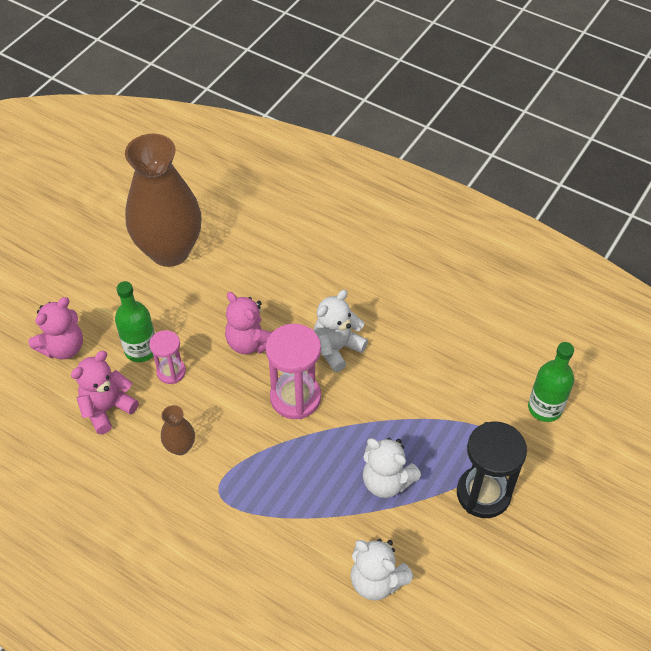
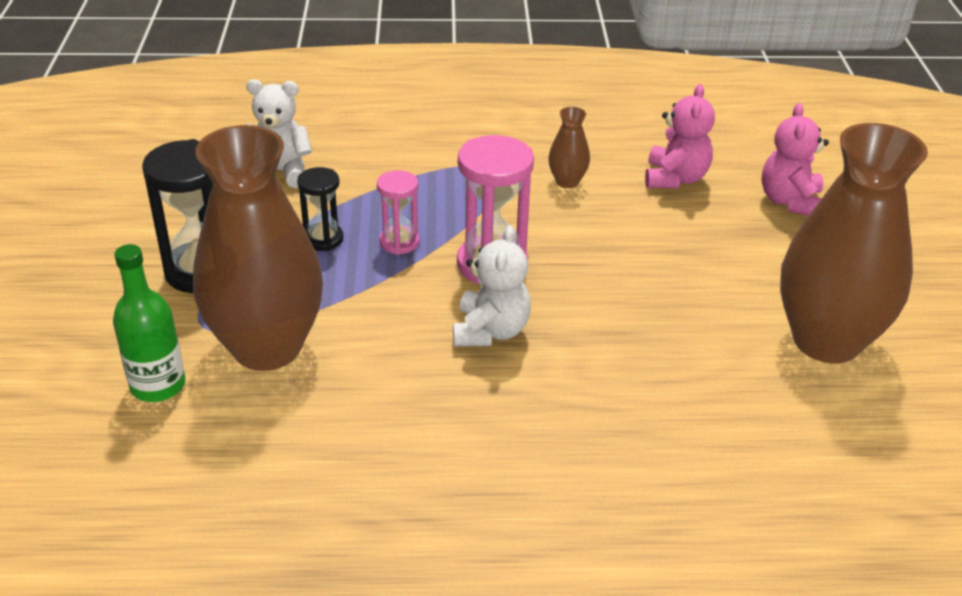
camera: 145 degrees right, 15 degrees down
(141, 349) = (711, 233): green bottle -> none
(171, 372) = (653, 229): pink hourglass -> pink hourglass (399, 242)
(250, 342) = (601, 291): pink teddy bear -> none
(386, 481) = (323, 239): white teddy bear -> black hourglass
(470, 404) = (267, 347): none -> brown vase

